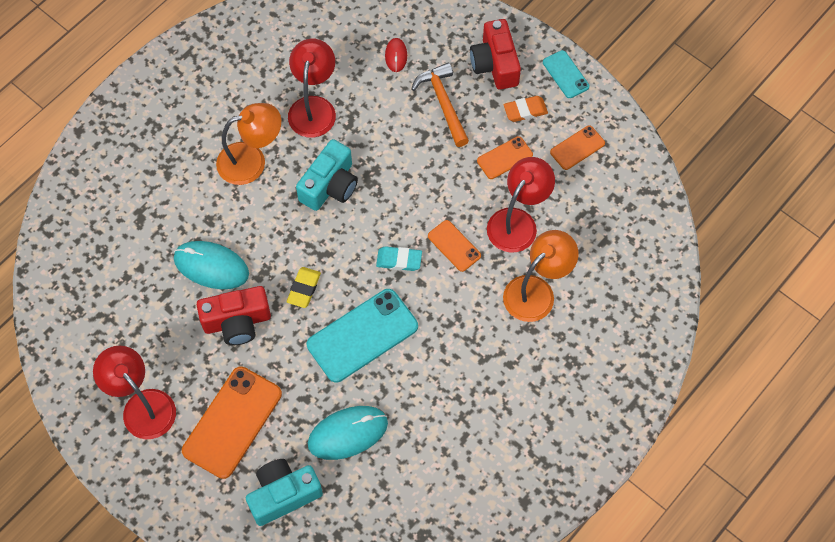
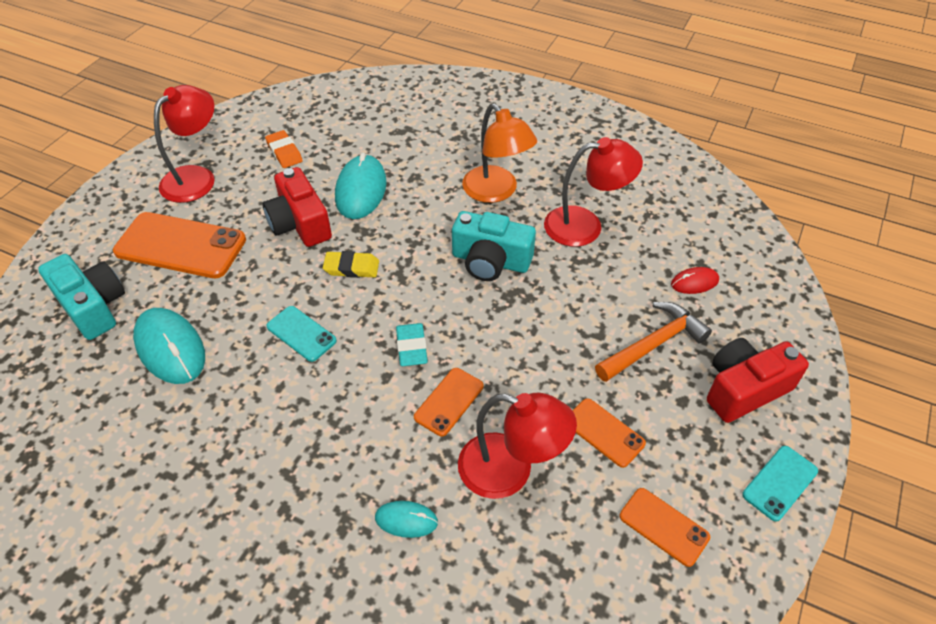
camera: 75 degrees right, 15 degrees down
(362, 335) = (301, 333): turquoise phone -> turquoise phone, size x0.53
(525, 110) = (691, 442): orange eraser -> orange eraser (284, 152)
(536, 291) = (406, 520): orange lamp -> turquoise mouse

